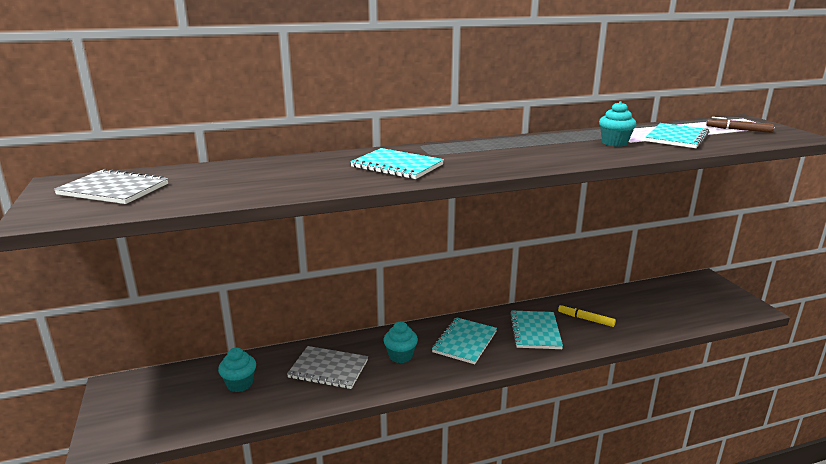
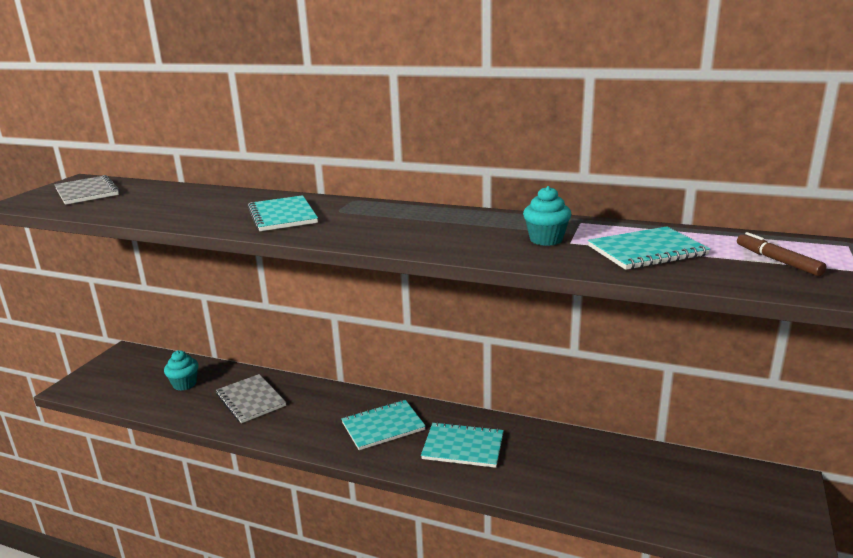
camera: 40 degrees right, 0 degrees up
(400, 356) = (314, 414): turquoise cupcake -> none
(535, 331) = (463, 447): turquoise notebook -> turquoise notebook turned 60 degrees clockwise
(586, 319) = (537, 459): yellow marker -> none

